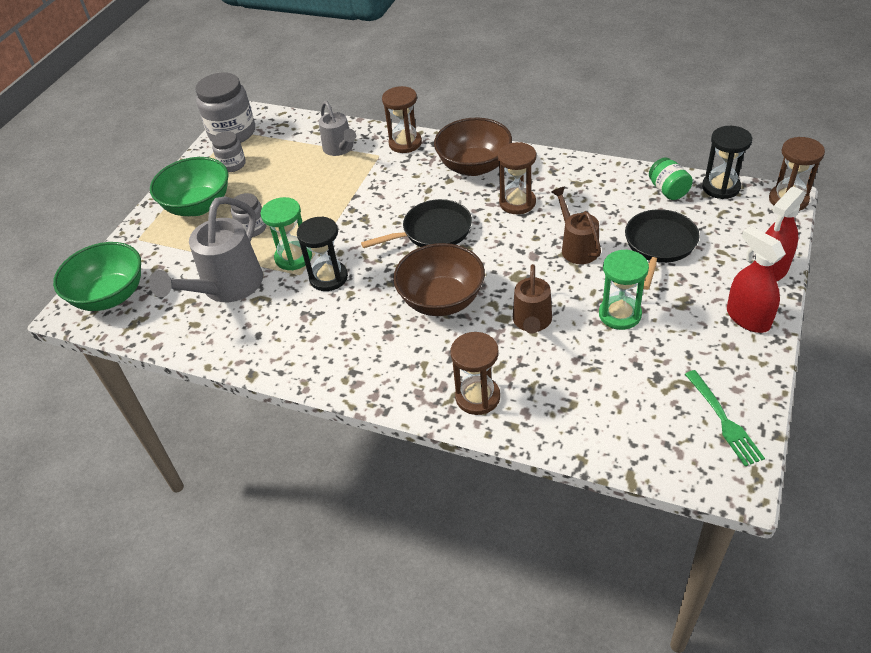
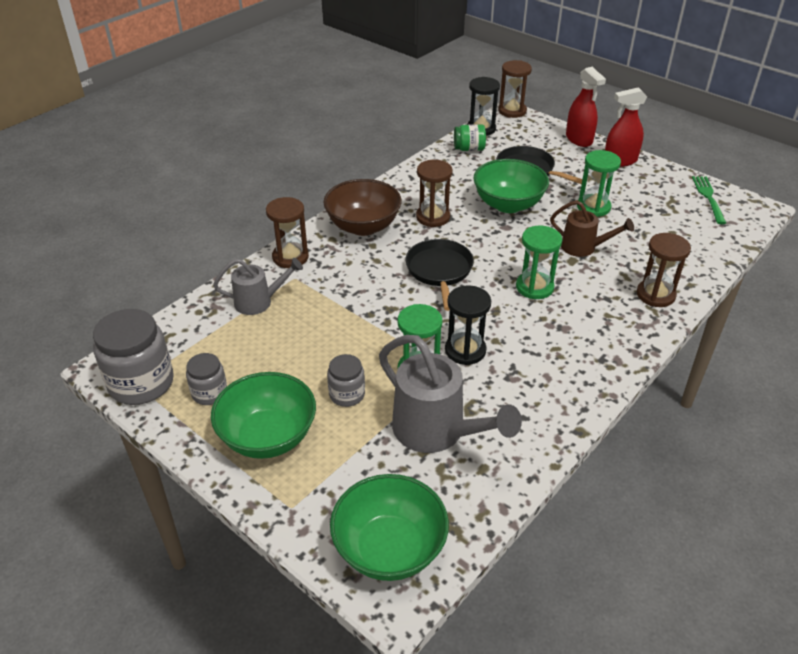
camera: 75 degrees left, 5 degrees down
(441, 300) = (534, 287): brown bowl -> green hourglass
(577, 247) = (508, 204): brown watering can -> green bowl
(723, 420) = (708, 197): green fork -> green fork turned 90 degrees counterclockwise

